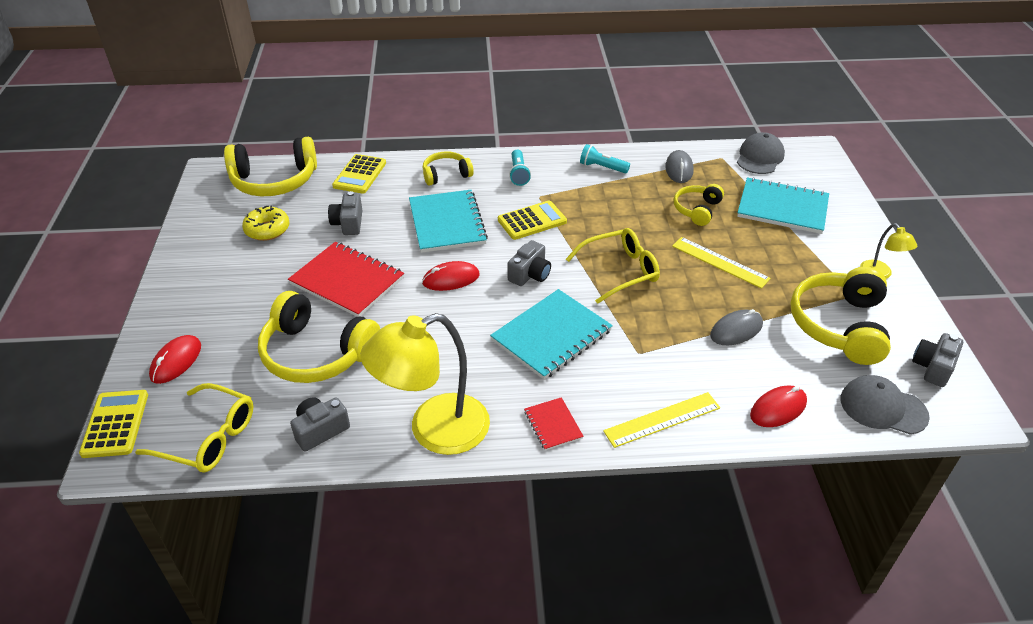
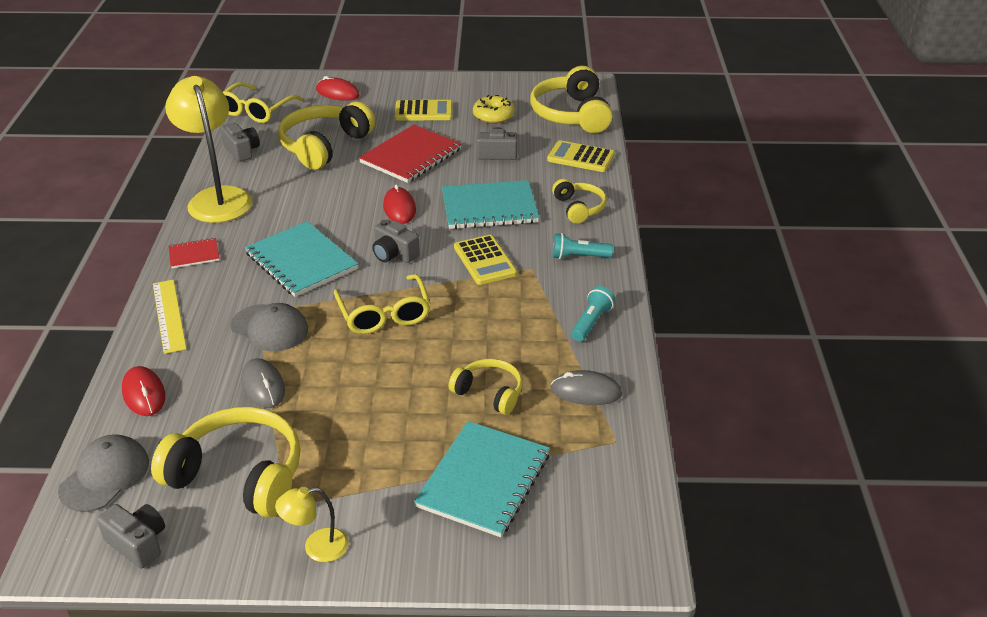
camera: 95 degrees right, 5 degrees down
(115, 424) = (285, 79): yellow calculator -> yellow calculator (423, 111)
(720, 262) = (380, 395): yellow ruler -> none
(760, 157) = (617, 485): grey cap -> grey cap (269, 328)

